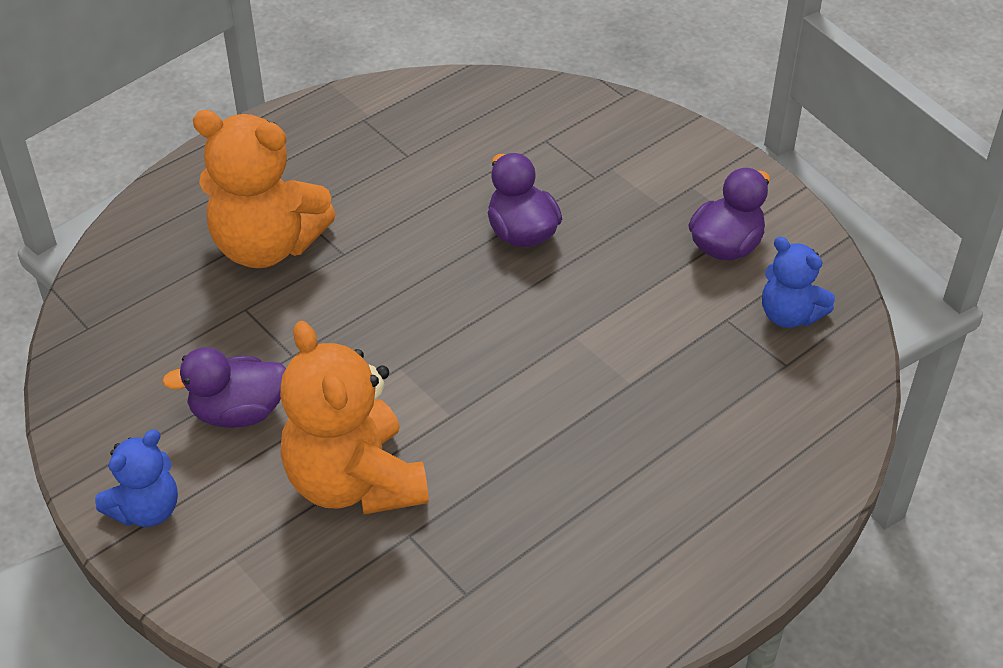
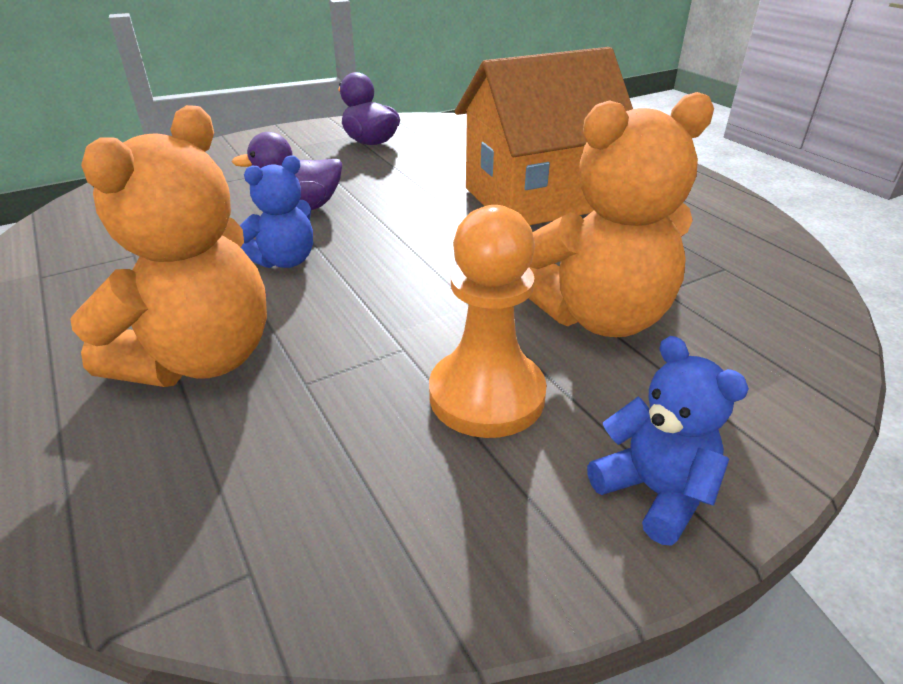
camera: 80 degrees left, 10 degrees down
(238, 412) = (486, 395): purple duck -> orange pawn
(600, 423) = (536, 198): none -> orange house
(789, 315) = (447, 133): blue teddy bear -> blue teddy bear (285, 261)

